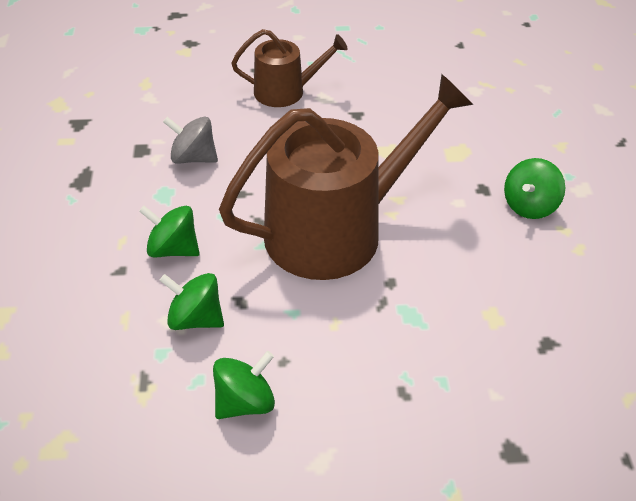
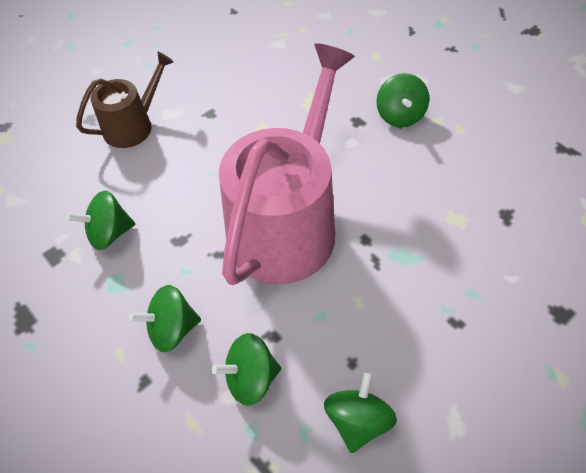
camera: 35 degrees left, 10 degrees up
(193, 158) = (109, 233): grey spinning top -> green spinning top
(336, 230) = (287, 223): brown watering can -> pink watering can

